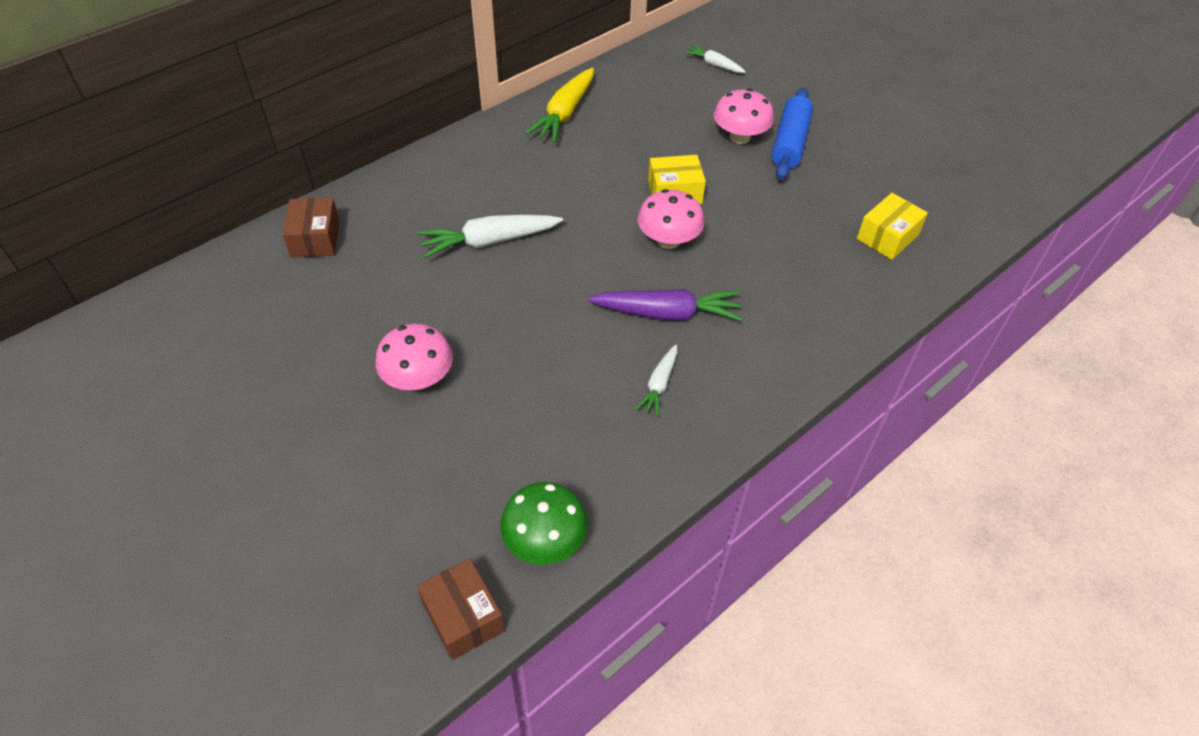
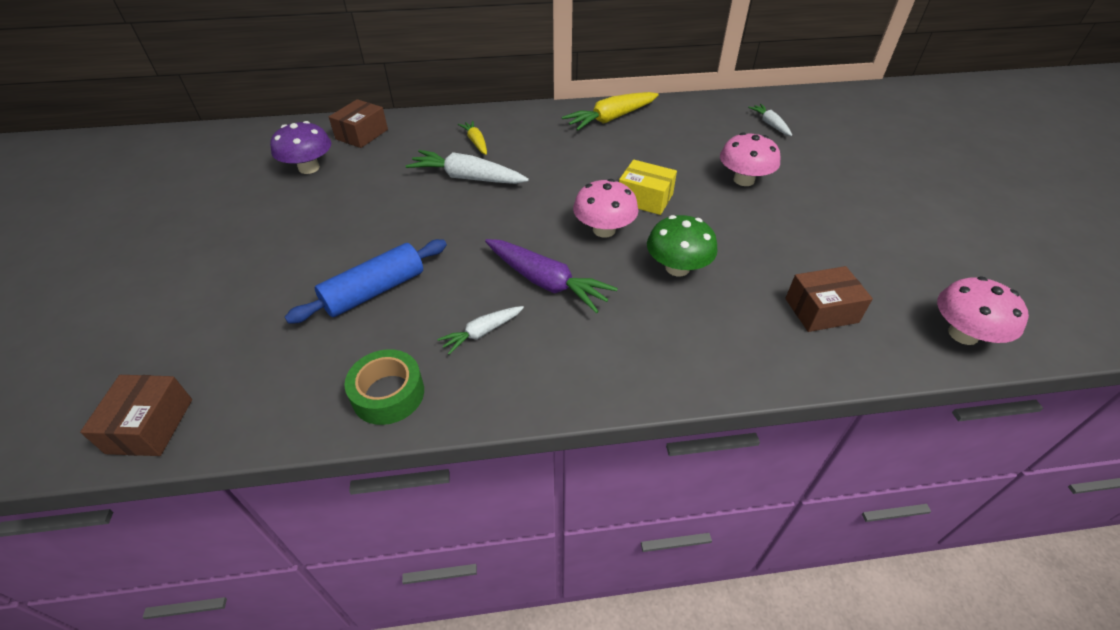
camera: 35 degrees right, 5 degrees down
(302, 304) = (309, 168): none -> purple mushroom
(418, 378) = (321, 243): pink mushroom -> pink mushroom (963, 334)
(455, 196) = (476, 142): none -> yellow carrot
(545, 541) = (266, 404): green mushroom -> green mushroom (677, 268)
(637, 475) = (388, 394): none -> green tape
(790, 143) = (788, 200): blue rolling pin -> blue rolling pin (374, 291)
(887, 237) = (821, 310): yellow box -> brown box

